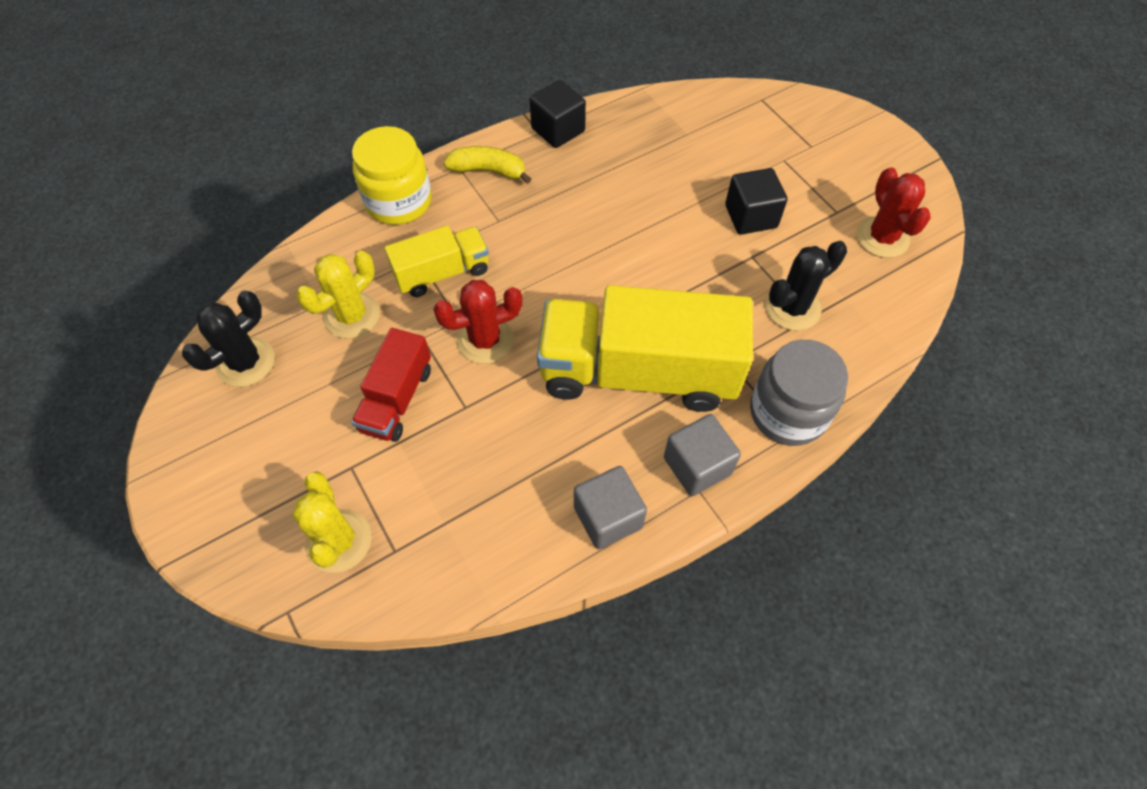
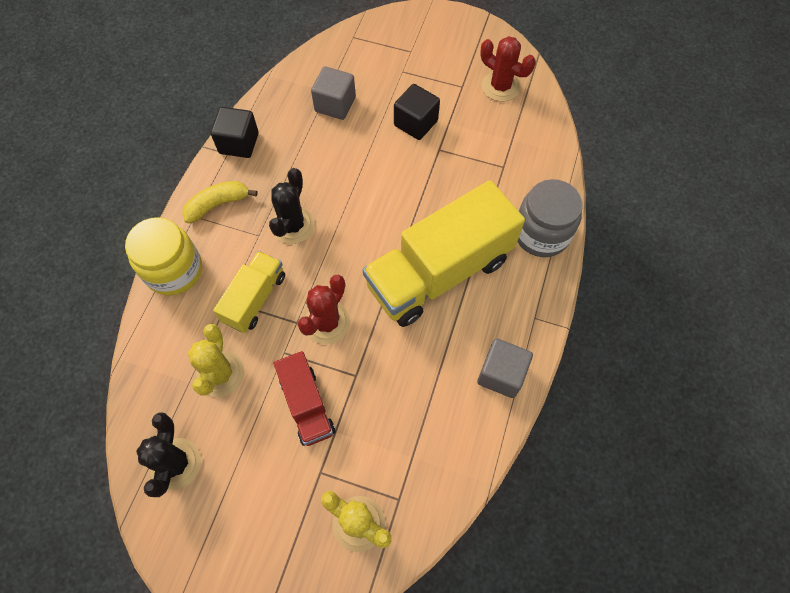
camera: 40 degrees left, 5 degrees up
(697, 466) = (521, 304): grey cube -> grey cube (335, 104)
(792, 308) = (489, 166): black cactus -> black cactus (293, 225)

